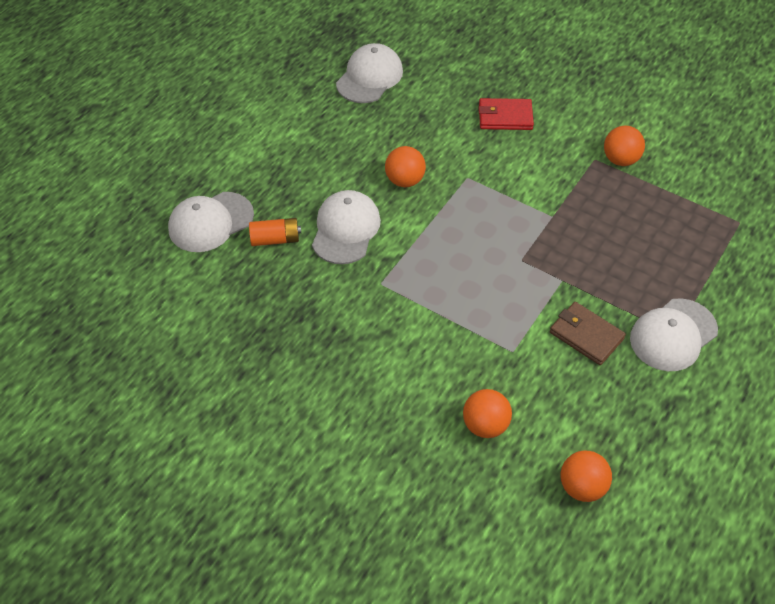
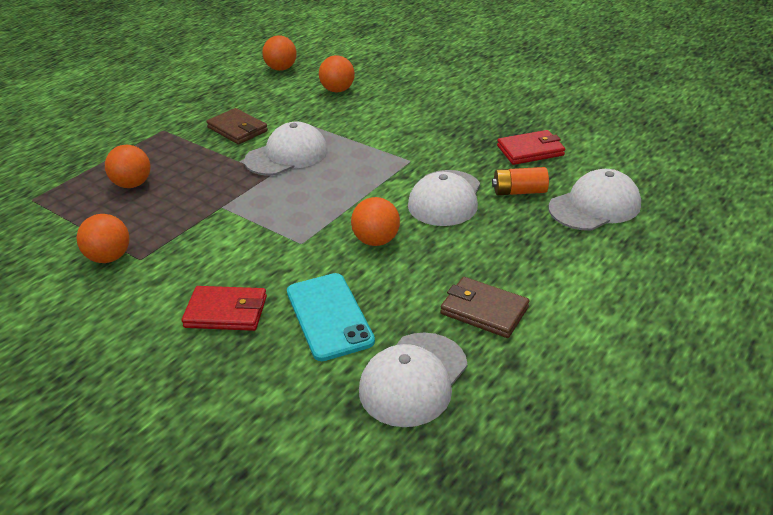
camera: 175 degrees left, 15 degrees down
(252, 300) = (530, 150): none -> red wallet
(321, 122) = (484, 310): none -> brown wallet
(430, 115) = (329, 316): none -> turquoise phone
(654, 243) = (133, 184): none -> orange ball
(673, 335) = (165, 129): white cap -> white cap (287, 155)

